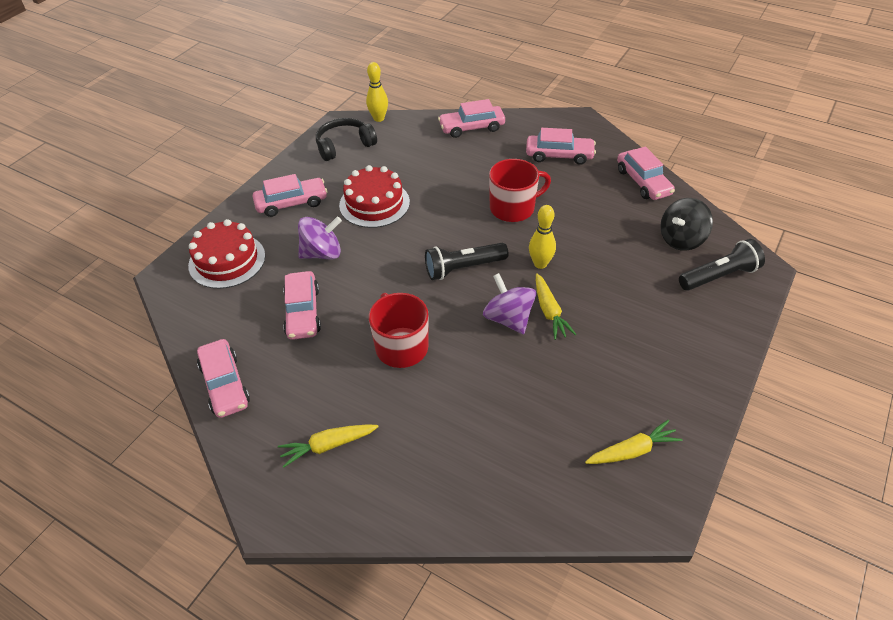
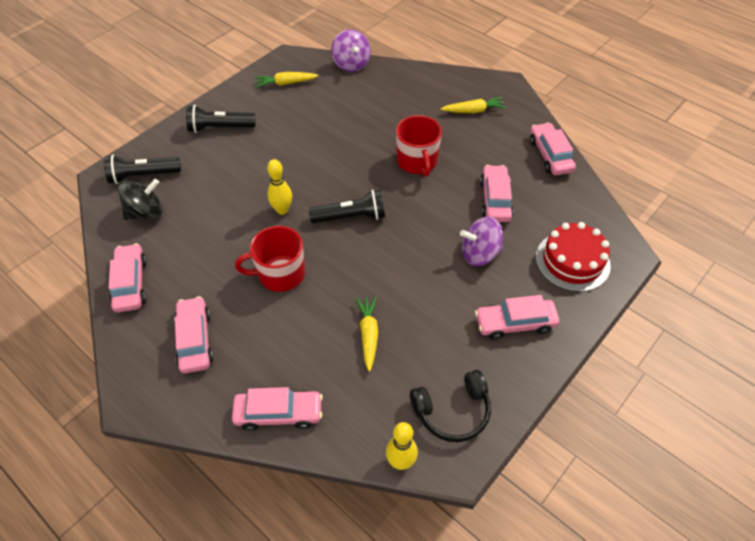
camera: 170 degrees left, 5 degrees up
(374, 203) = (423, 306): red cake -> none
(508, 319) = (329, 169): purple spinning top -> purple spinning top (351, 64)
(549, 311) = (294, 169): yellow carrot -> yellow carrot (368, 334)
(559, 155) = (195, 340): pink car -> pink car turned 60 degrees clockwise
(677, 354) = (220, 128): none -> black flashlight

